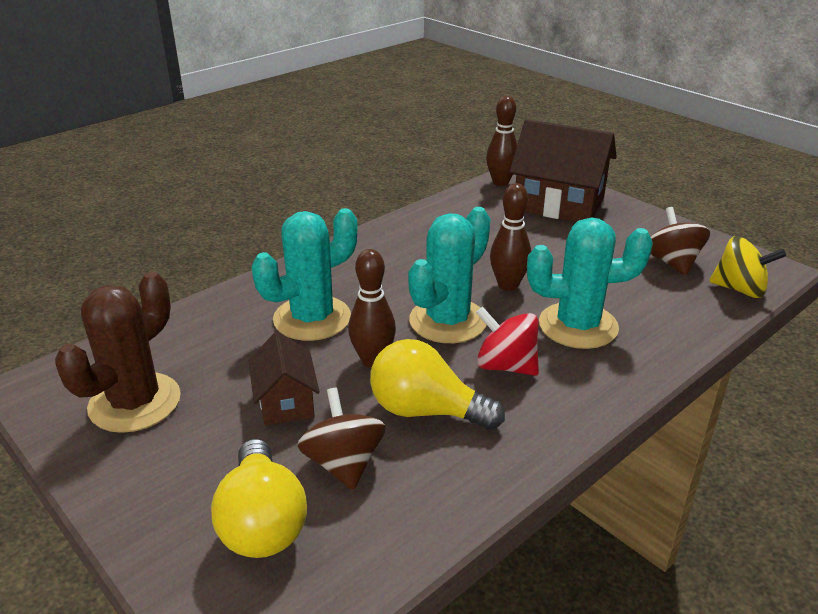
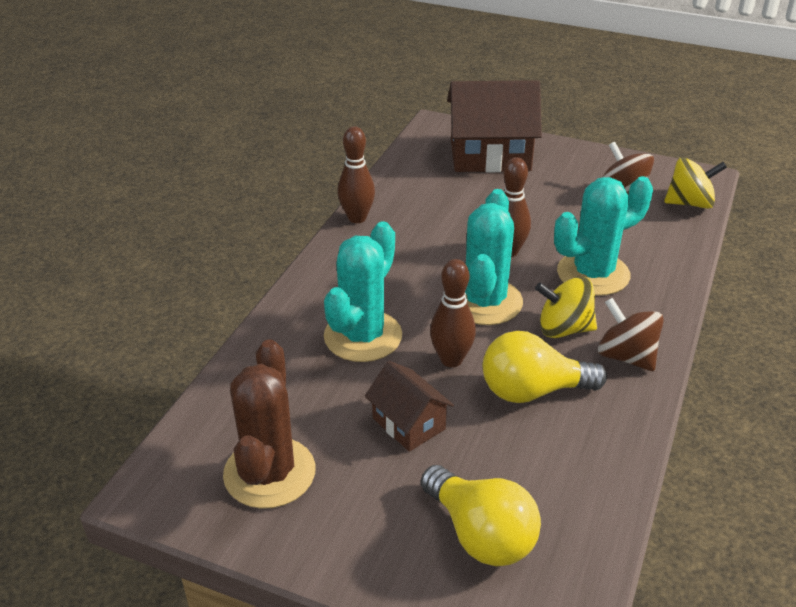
camera: 25 degrees left, 5 degrees up
(343, 463) = (504, 460): brown spinning top -> brown spinning top (626, 356)
(500, 182) = (421, 145): brown bowling pin -> brown bowling pin (357, 218)
(505, 366) = (564, 329): red spinning top -> yellow spinning top

